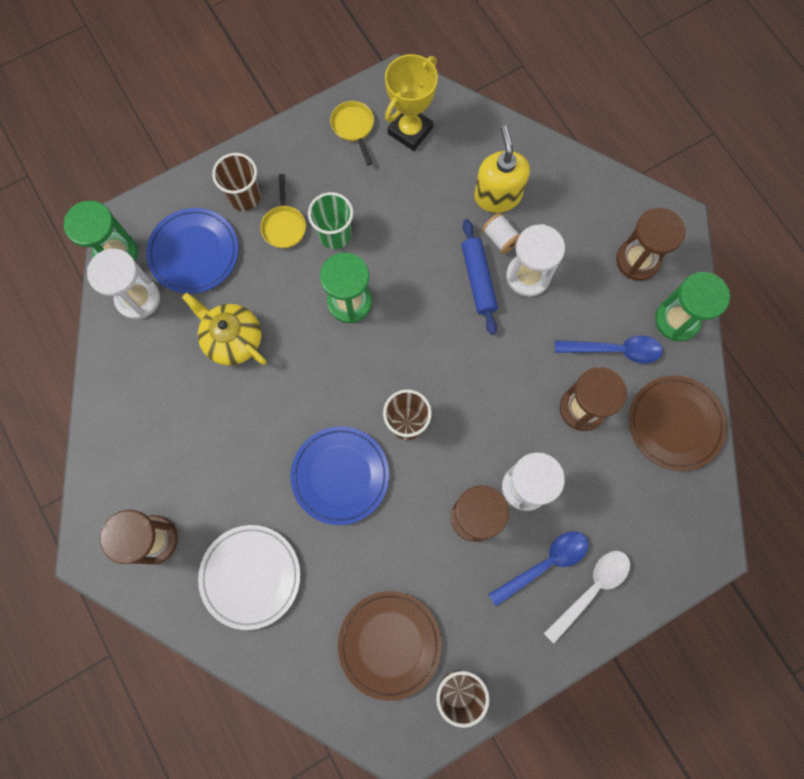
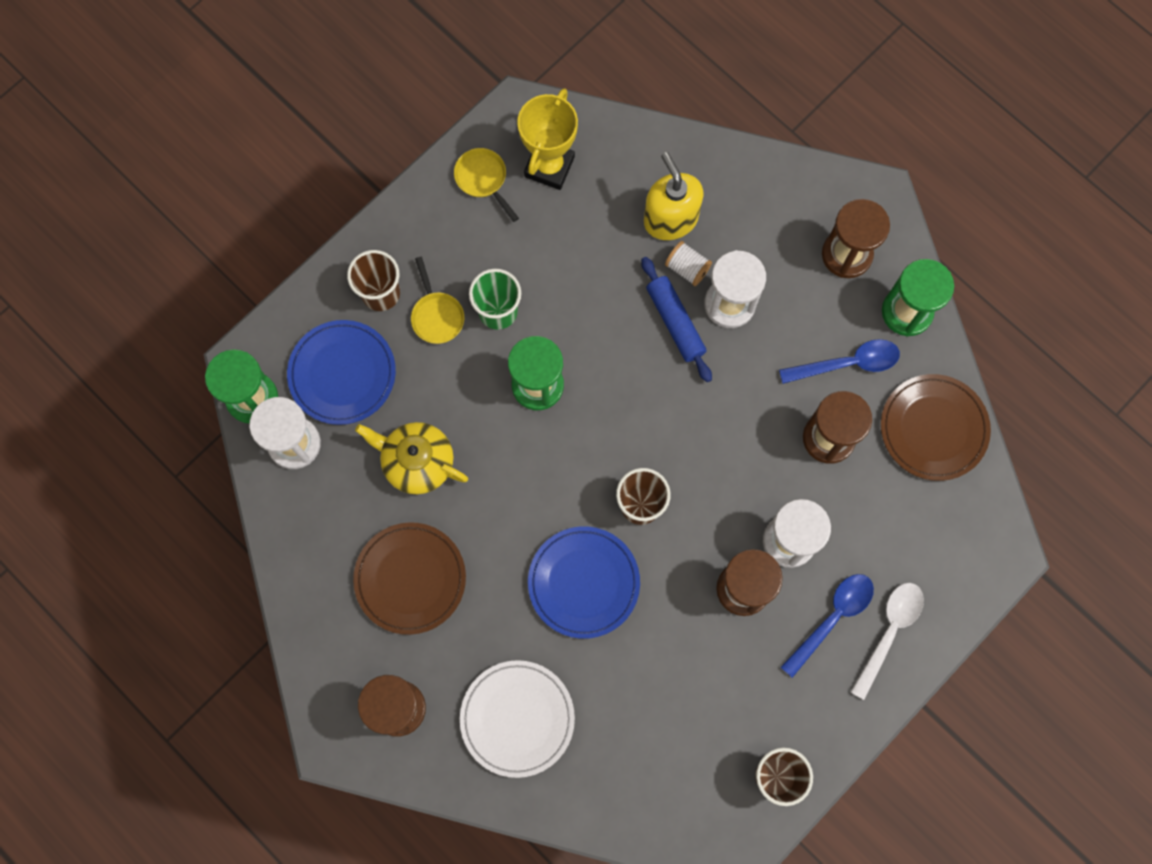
camera: 15 degrees left, 0 degrees up
(389, 644) = (689, 749): brown plate -> brown plate (410, 579)

